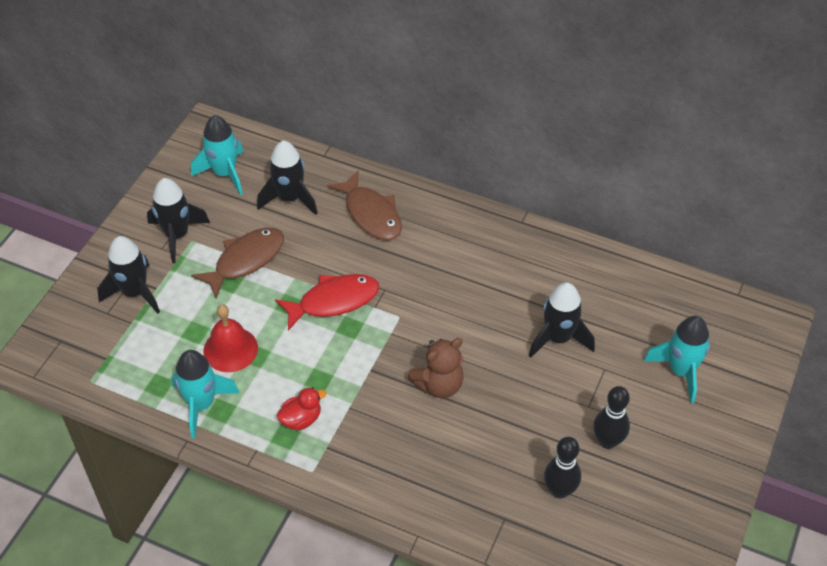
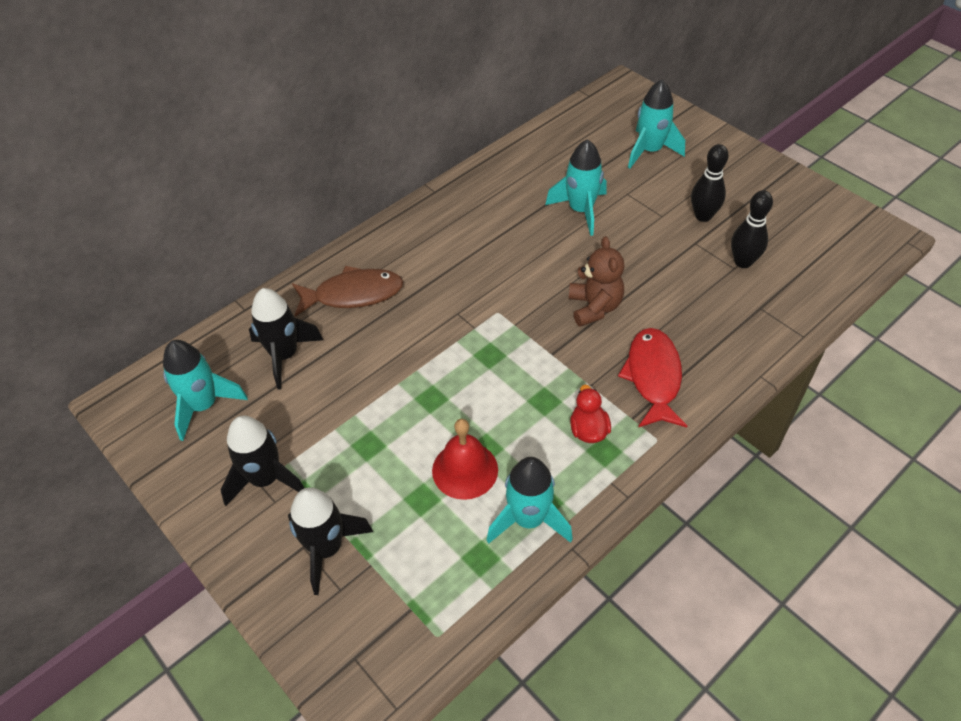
camera: 65 degrees left, 0 degrees up
(245, 260) = (347, 421): brown fish -> none
(333, 301) = (449, 358): red fish -> red fish (653, 377)
(558, 338) = (581, 210): black rocket -> turquoise rocket

